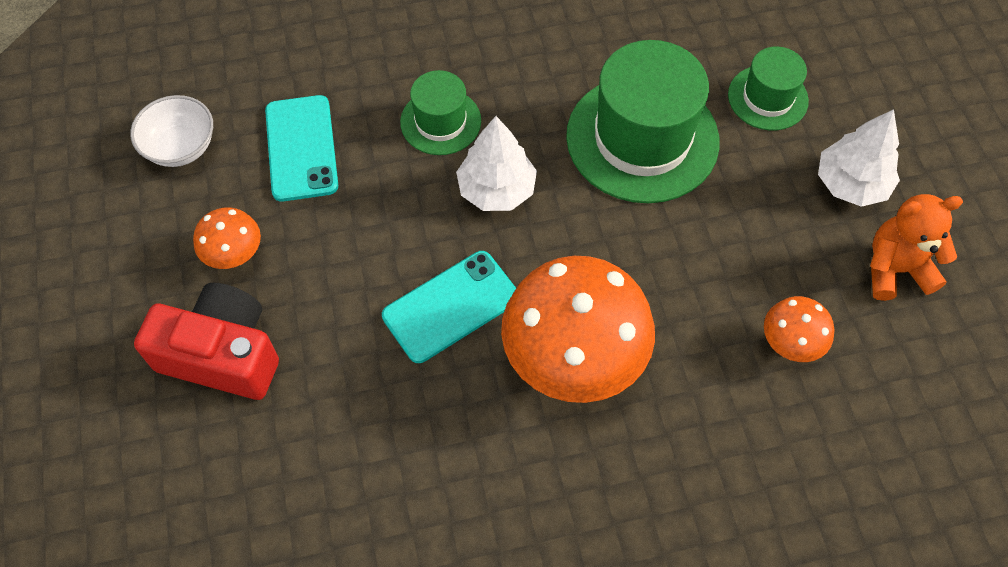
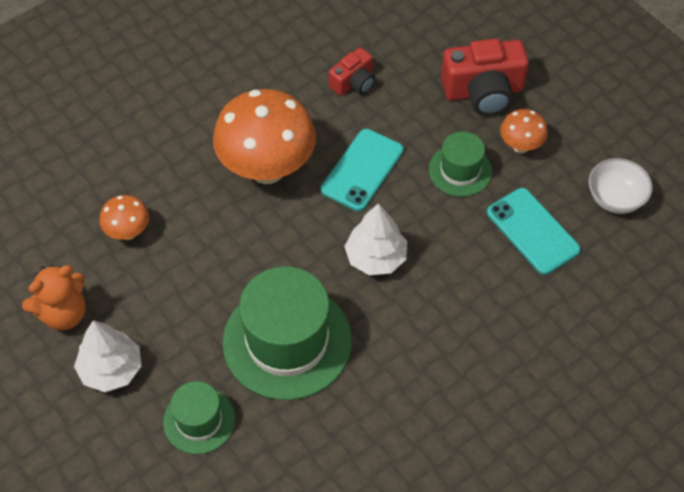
camera: 155 degrees right, 5 degrees down
(386, 449) = (353, 82): none -> red camera
(440, 121) = (447, 292): green hat -> green hat (460, 170)

